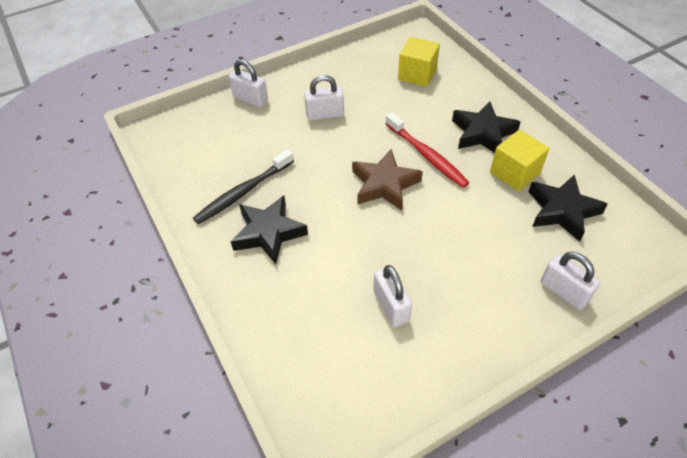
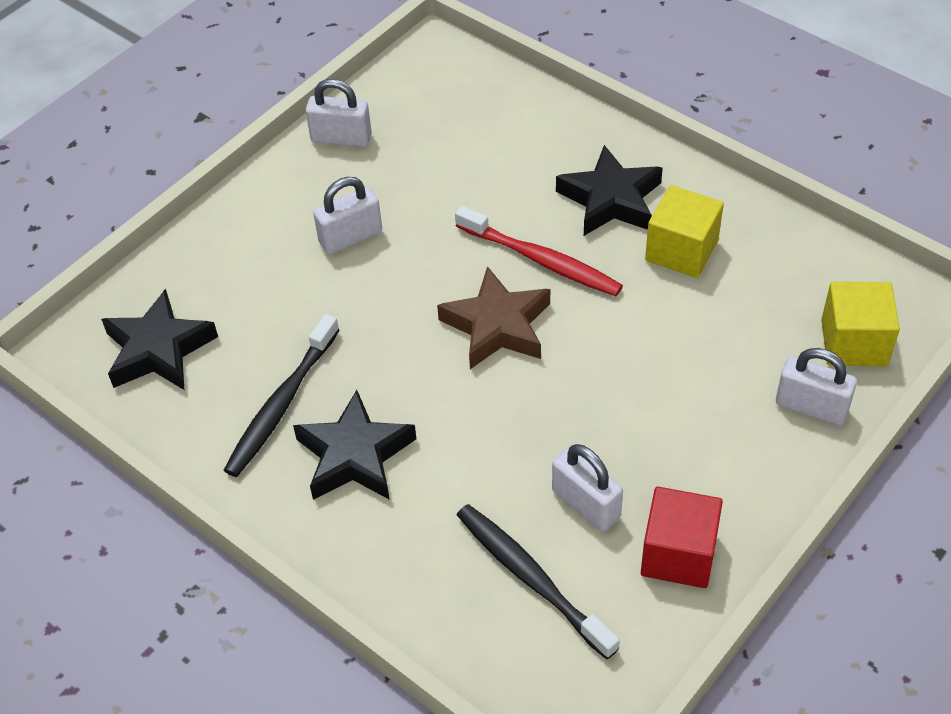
camera: 20 degrees left, 0 degrees up
(250, 99) = (212, 244): white padlock -> white padlock (341, 138)
(337, 341) = (531, 578): none -> black toothbrush
(417, 74) = (469, 126): yellow cube -> yellow cube (854, 343)
(437, 358) = (678, 554): none -> red cube
(562, 211) = (769, 289): black star -> black star (158, 350)

